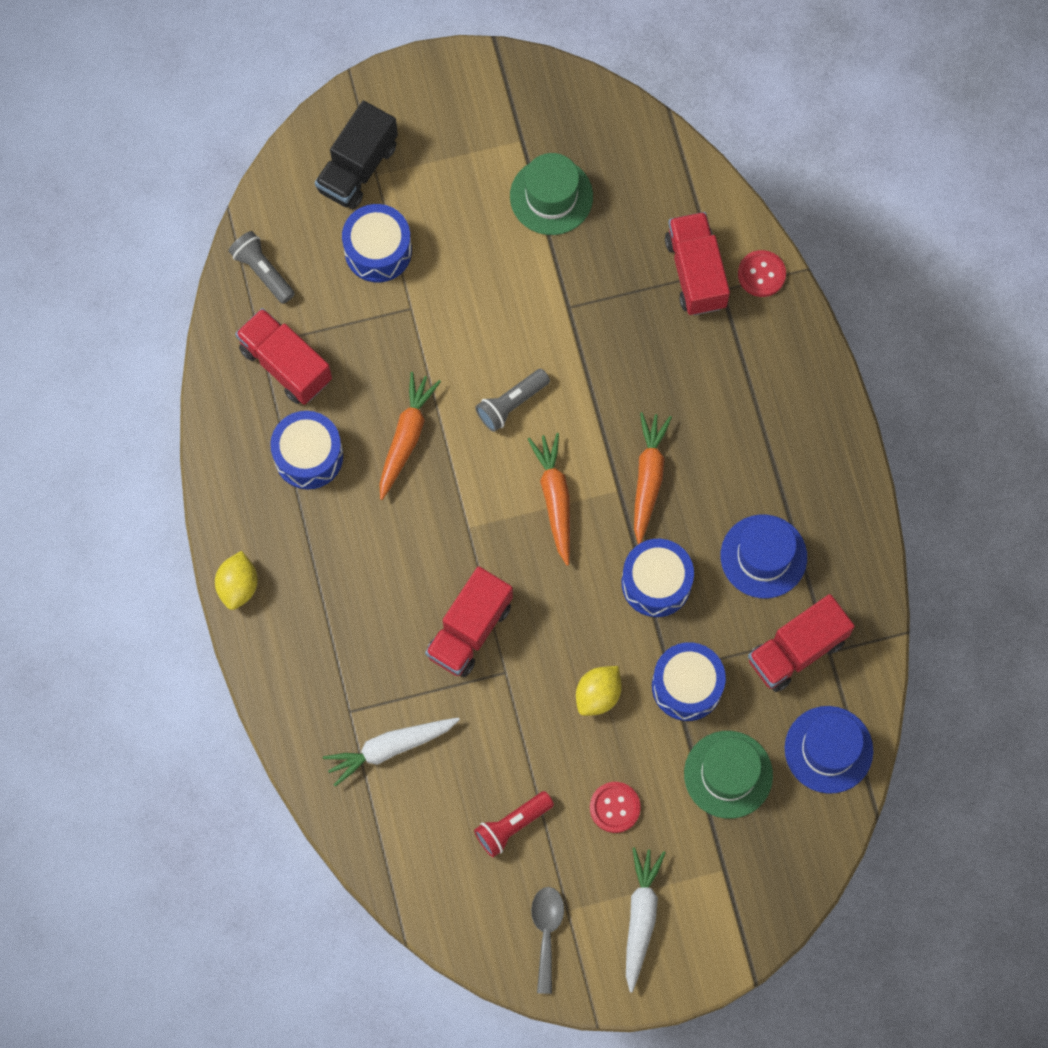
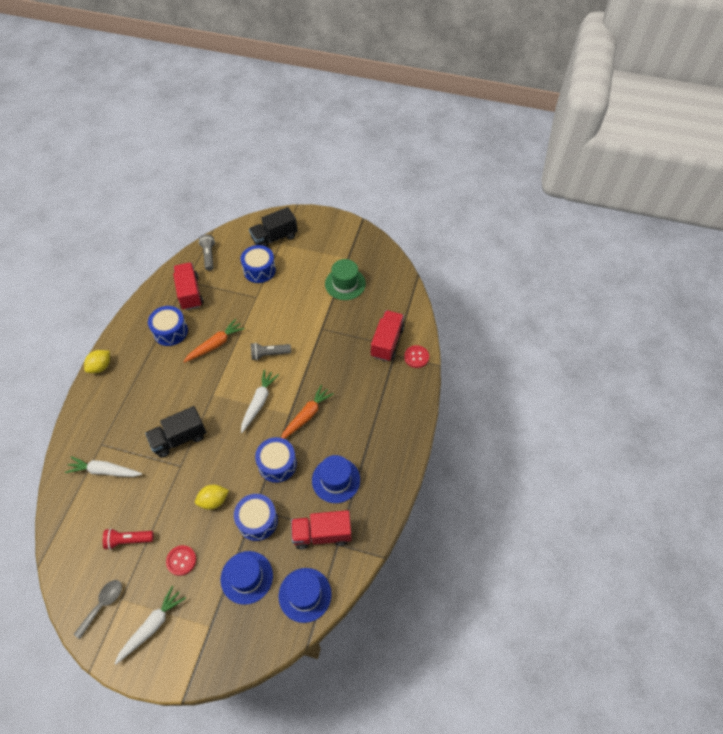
camera: 30 degrees right, 15 degrees down
(469, 630) = (179, 438): red truck -> black truck
(555, 499) = (259, 402): orange carrot -> white carrot
(728, 774) = (246, 577): green hat -> blue hat

